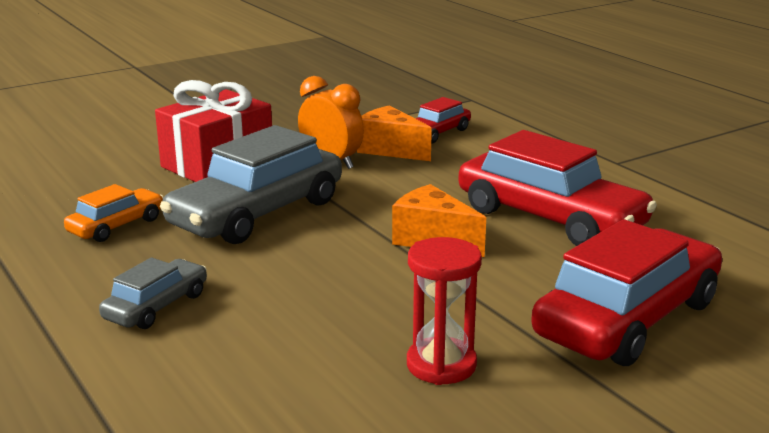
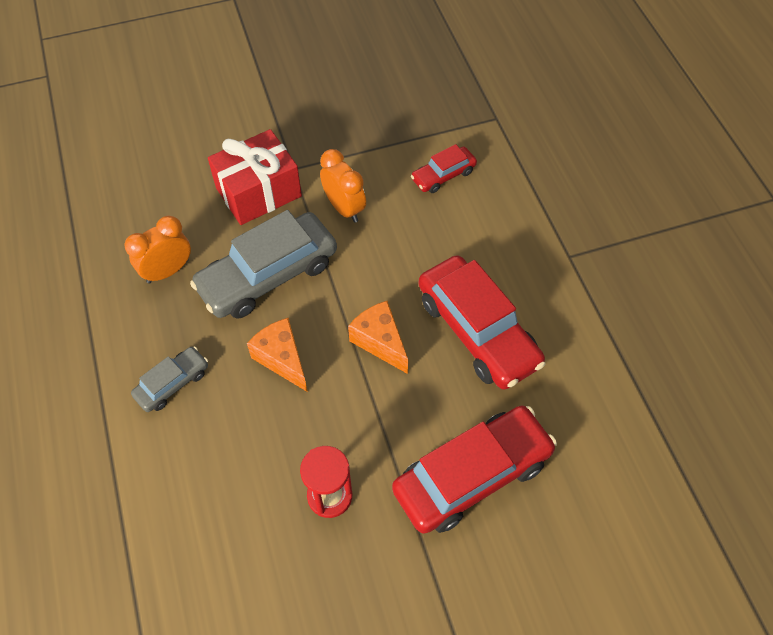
camera: 15 degrees right, 35 degrees up
(116, 226) = (167, 271): orange car -> orange clock
(390, 150) = (397, 196): orange cheese -> orange cheese (282, 359)

